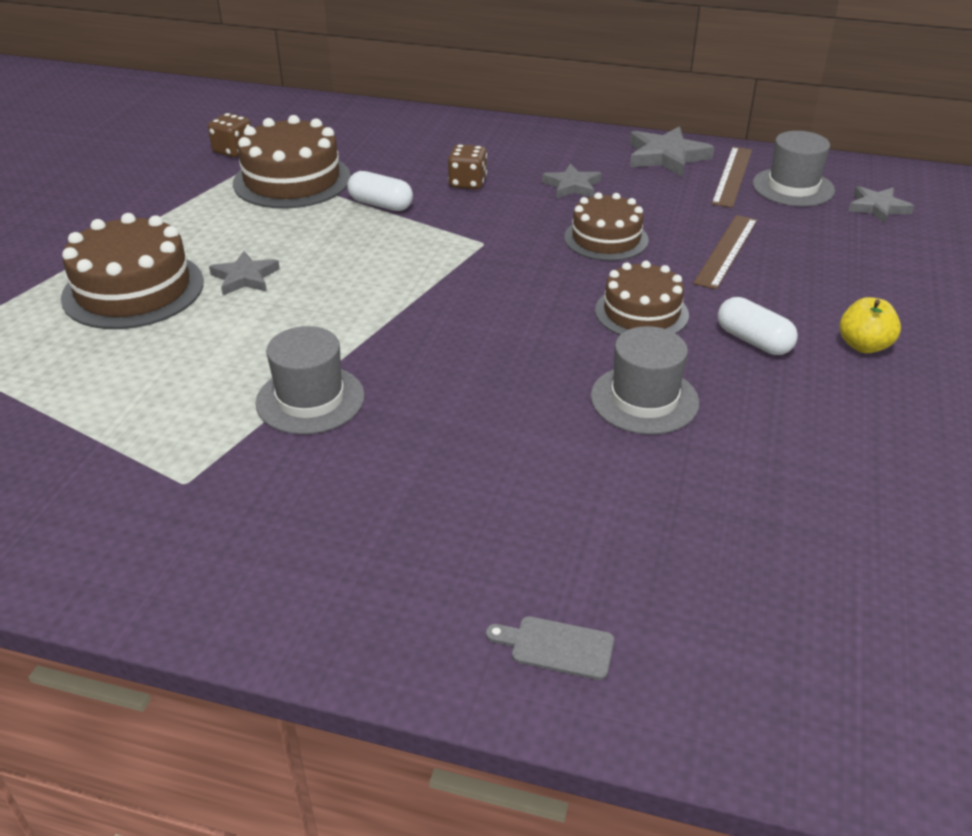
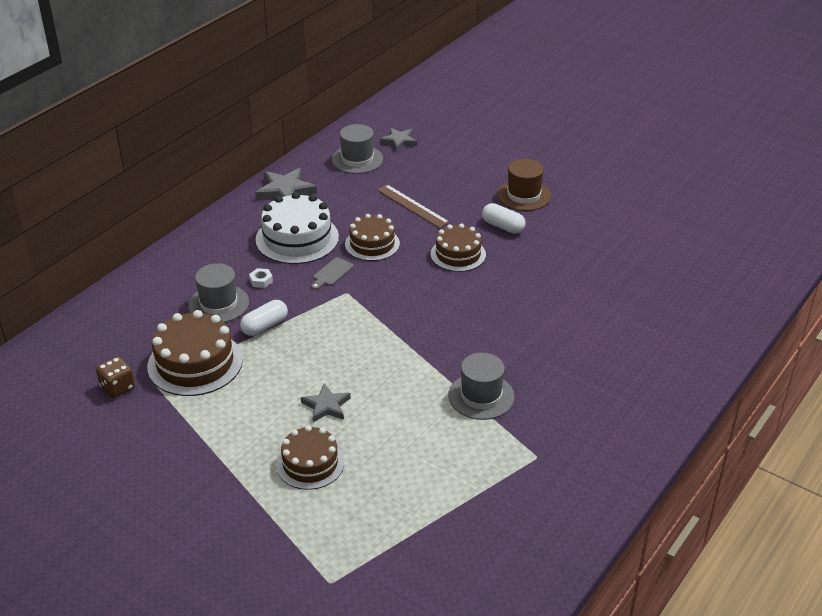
camera: 70 degrees left, 0 degrees up
(133, 290) = (310, 463): brown cake -> brown cake, size x0.66
(467, 183) = (261, 281): brown dice -> white nut
(557, 647) = (692, 350): grey cutting board -> grey cutting board (332, 273)
(572, 186) = (297, 238): grey star -> white cake
(644, 399) = (535, 277): grey hat -> grey hat (218, 304)
(732, 176) = (328, 175): brown ruler -> none
(753, 341) = (503, 226): white capsule -> white capsule turned 60 degrees clockwise
(863, 345) = (524, 195): yellow apple -> brown hat

